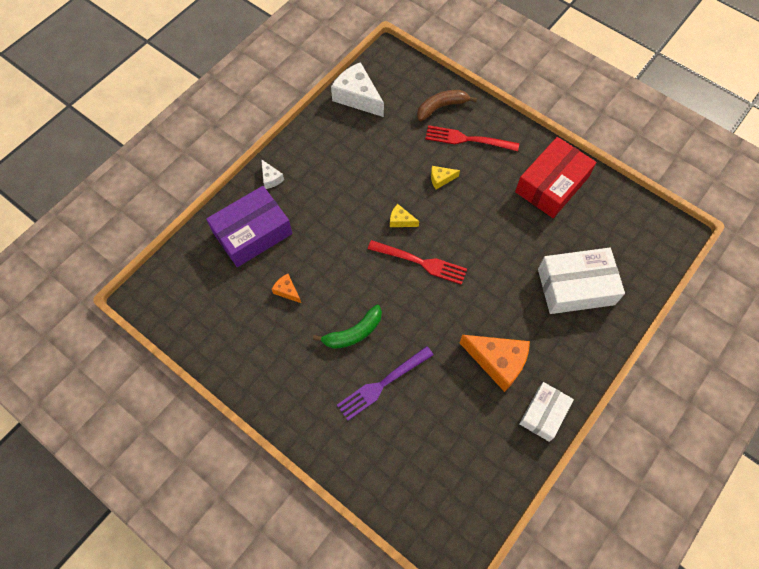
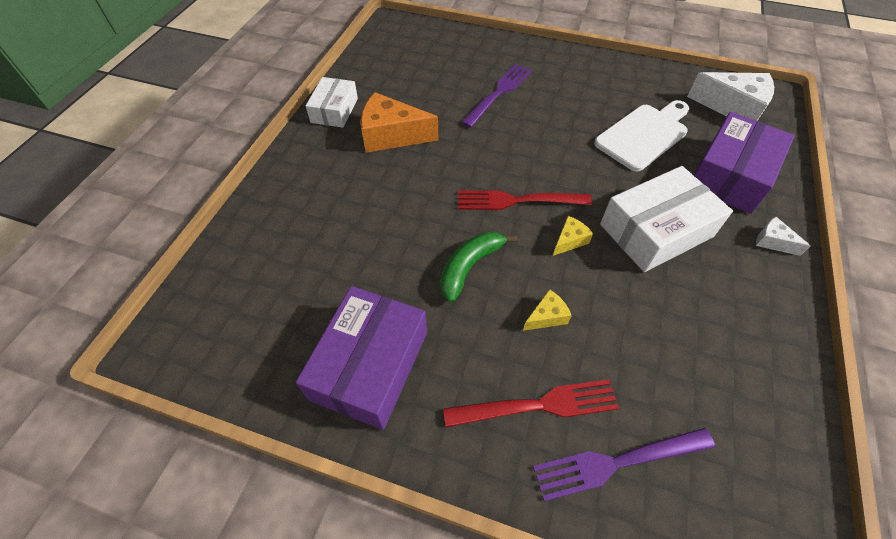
camera: 160 degrees right, 10 degrees down
(287, 291) = (644, 135): orange cheese -> white cutting board
(353, 333) = (551, 120): green banana -> green banana (469, 267)
(357, 97) = (774, 427): white cheese -> white cheese (733, 107)
(401, 220) = (569, 240): yellow cheese -> yellow cheese turned 45 degrees counterclockwise
(441, 107) = (617, 462): brown banana -> purple fork
(551, 184) = (370, 365): red box -> purple box
(576, 287) = (313, 228): white box -> white box (656, 230)

